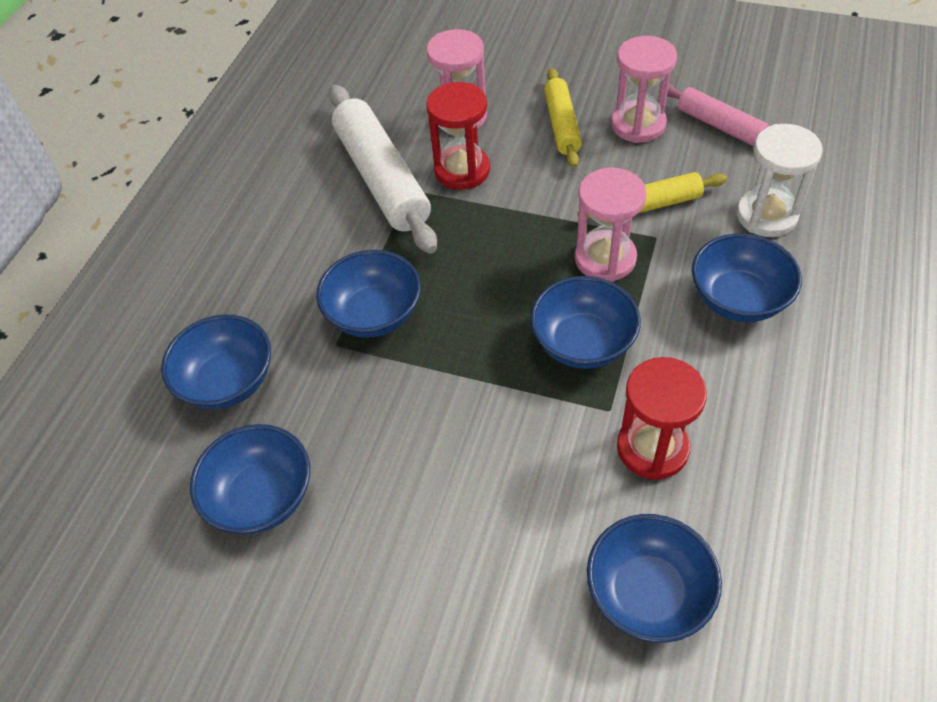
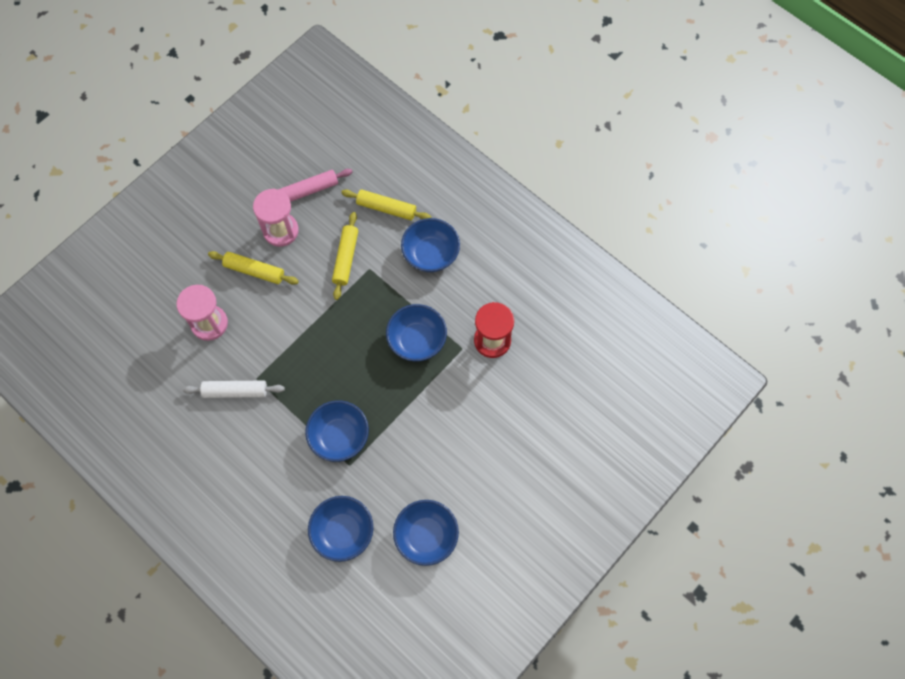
camera: 70 degrees left, 15 degrees up
(382, 178) = (235, 391): white rolling pin -> white rolling pin, size x0.58
(462, 170) = (257, 343): red hourglass -> none
(605, 258) = (369, 301): pink hourglass -> none
(648, 593) = (559, 381): blue bowl -> none
(766, 215) = (386, 208): white hourglass -> yellow rolling pin

